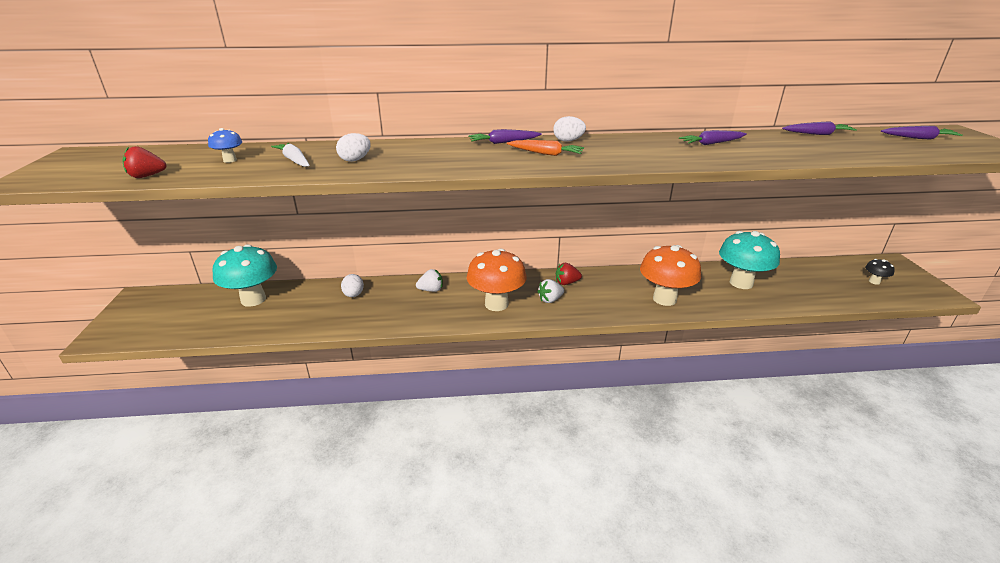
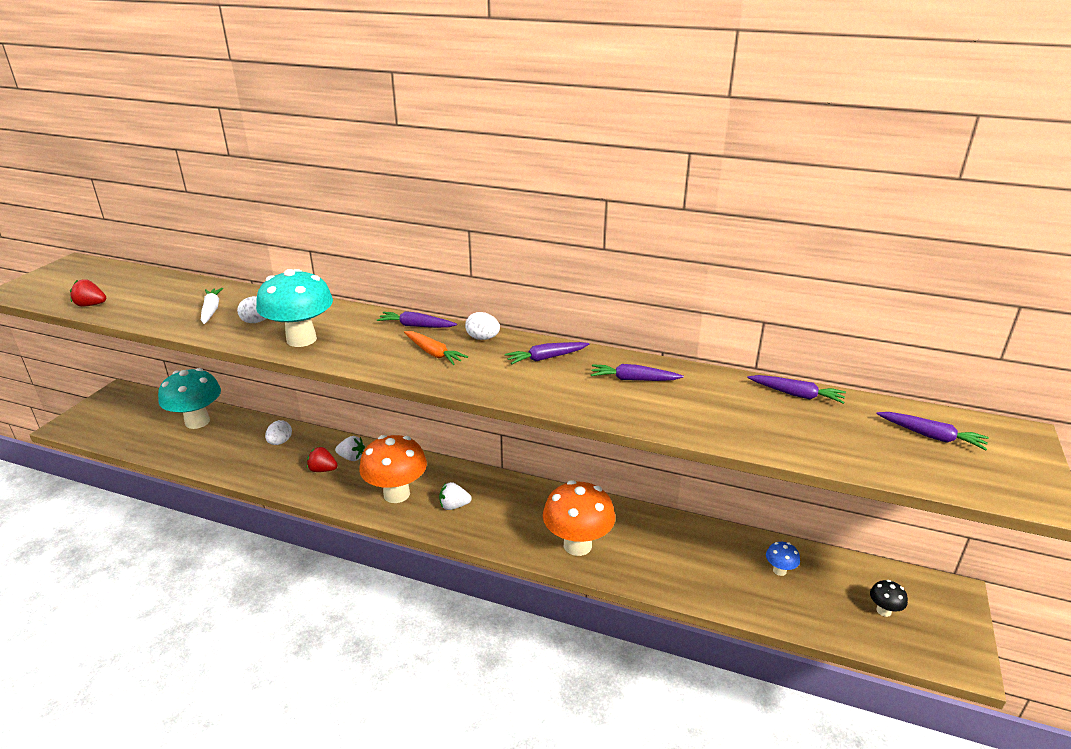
camera: 25 degrees right, 0 degrees up
(230, 160) = (165, 298): blue mushroom -> blue mushroom (779, 570)
(566, 283) = (491, 490): red strawberry -> red strawberry (323, 470)
(633, 143) = (546, 358): none -> purple carrot
(741, 283) = (694, 554): turquoise mushroom -> turquoise mushroom (301, 339)

